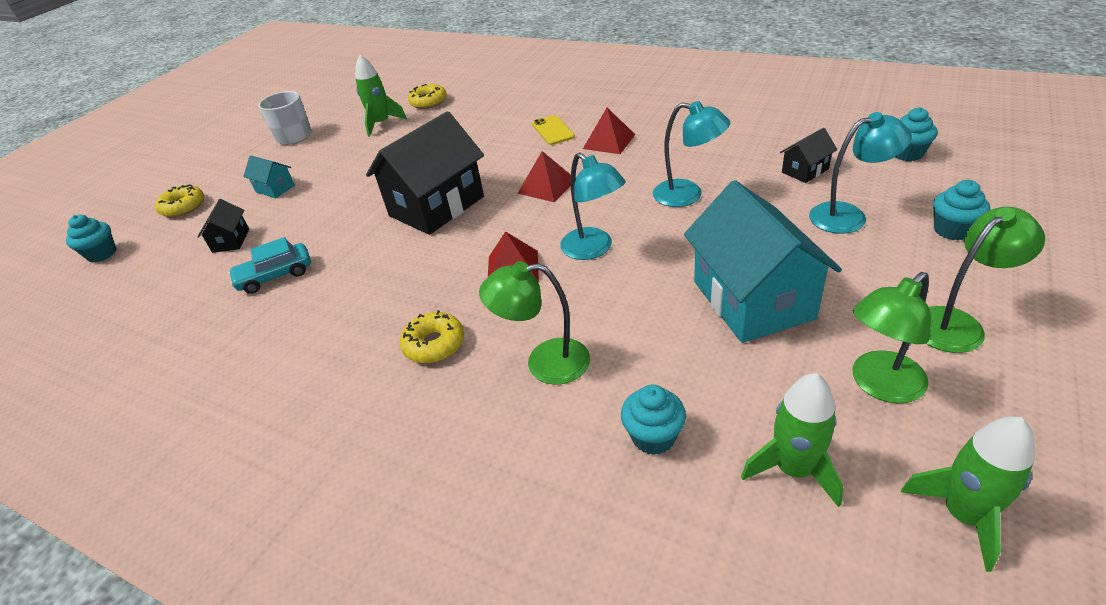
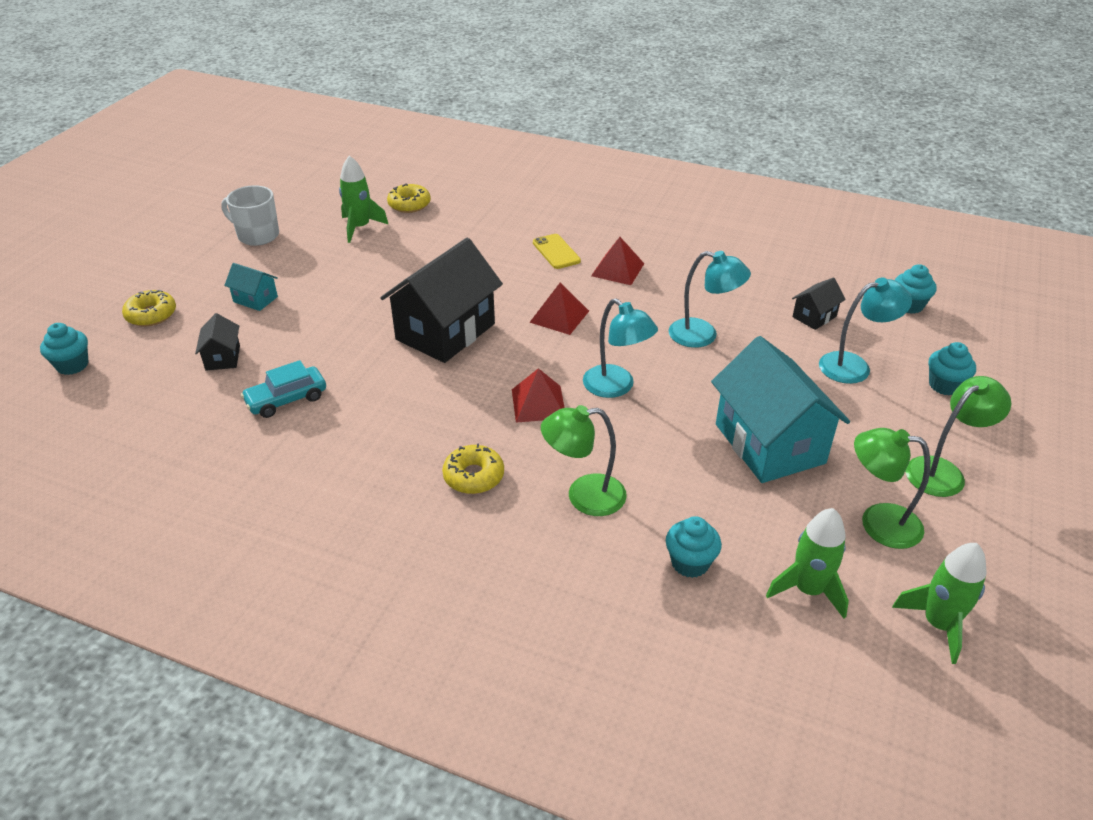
camera: 10 degrees left, 0 degrees up
(879, 385) = (878, 523): green lamp -> green lamp turned 60 degrees clockwise

